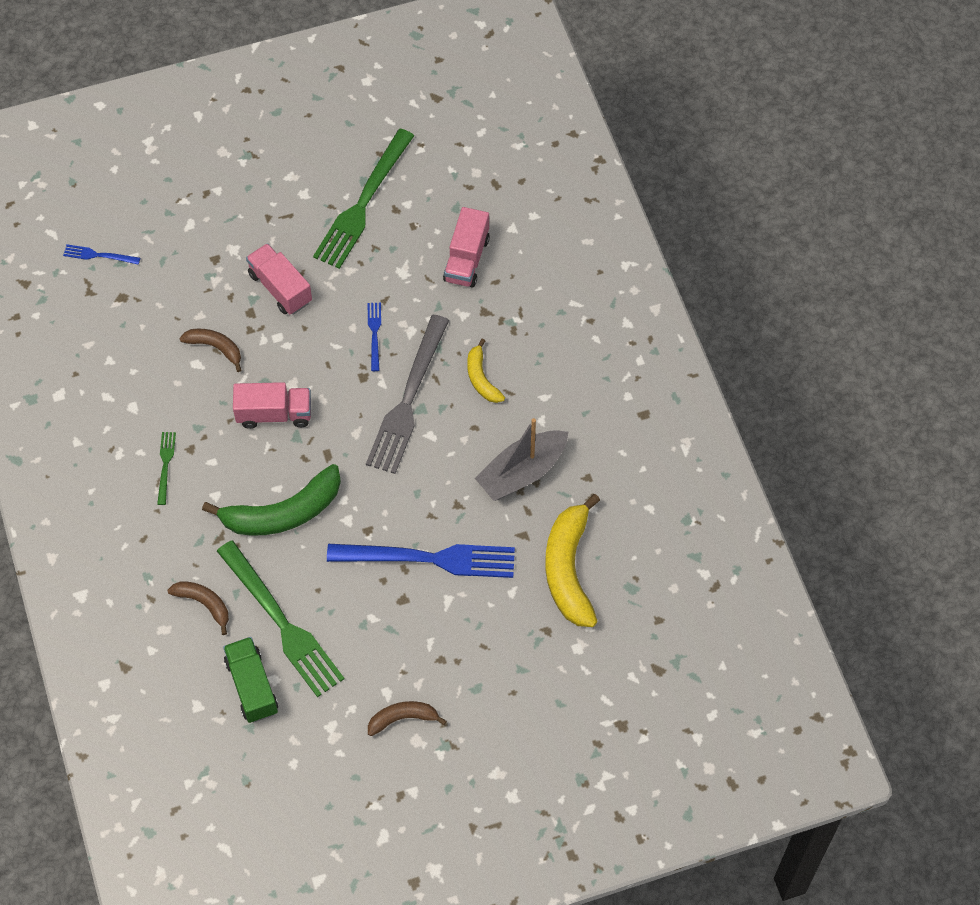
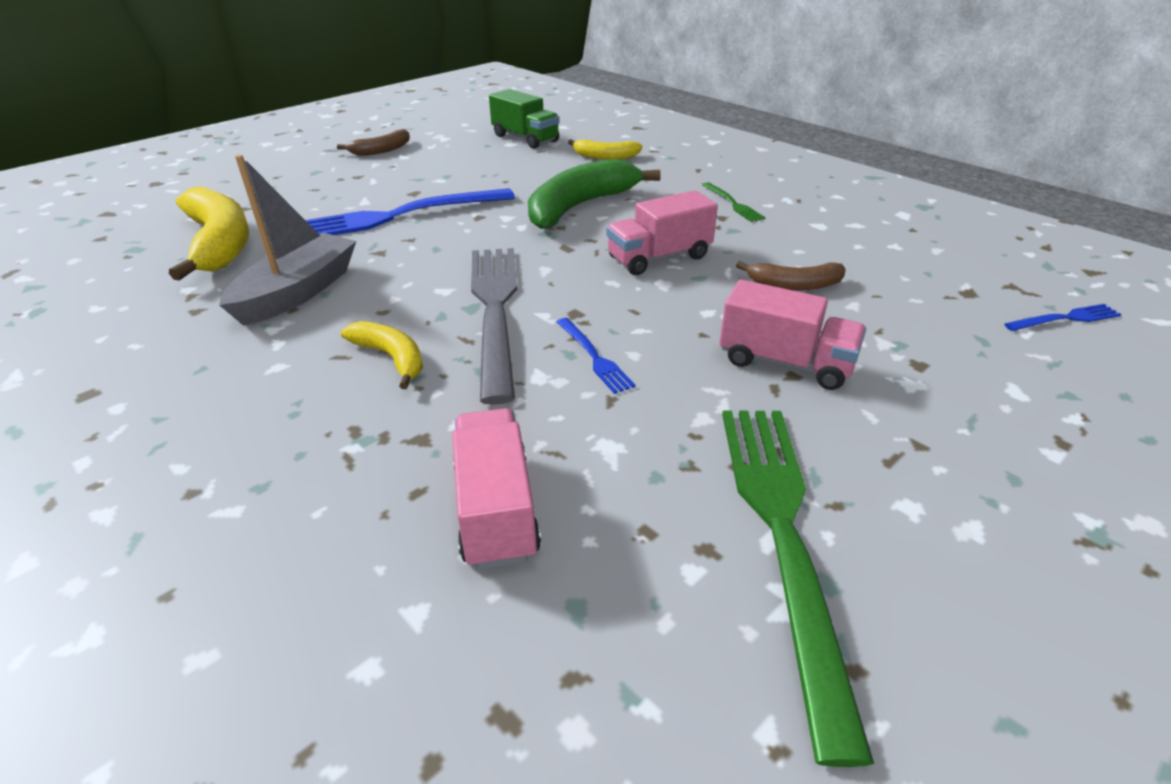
camera: 155 degrees right, 25 degrees down
(204, 604) = (605, 156): brown banana -> yellow banana
(281, 623) = (525, 162): green fork -> none

